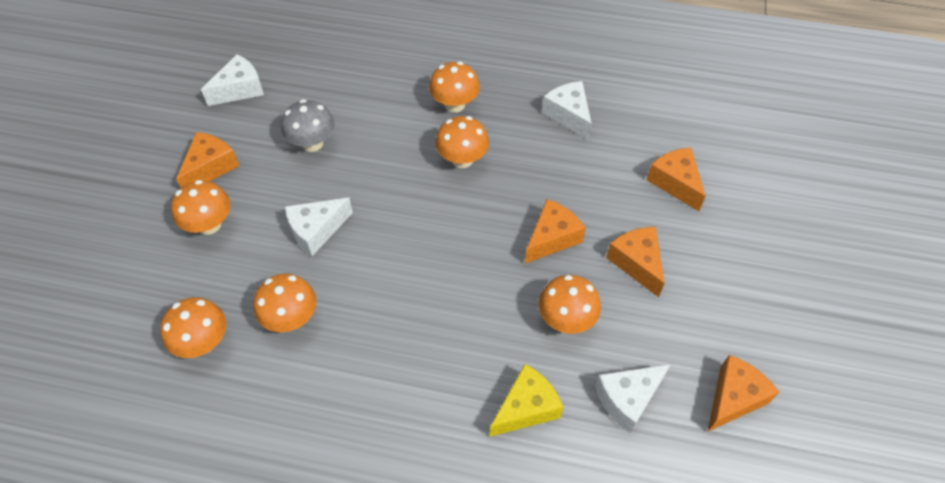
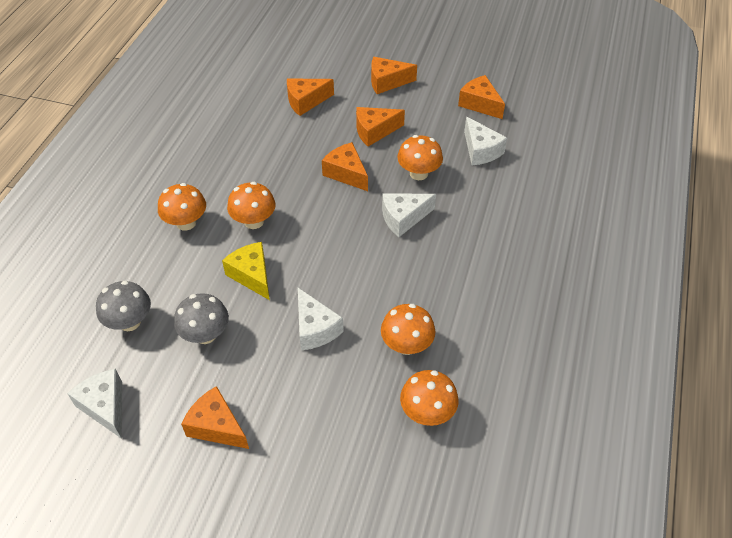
camera: 85 degrees left, 5 degrees down
(209, 224) = (293, 420): orange mushroom -> none
(328, 87) = (130, 322): none -> grey mushroom
(526, 408) = (487, 201): yellow cheese -> yellow cheese (252, 275)
(568, 115) = (221, 150): white cheese -> white cheese (403, 218)
(745, 271) = (387, 82): none -> orange cheese

